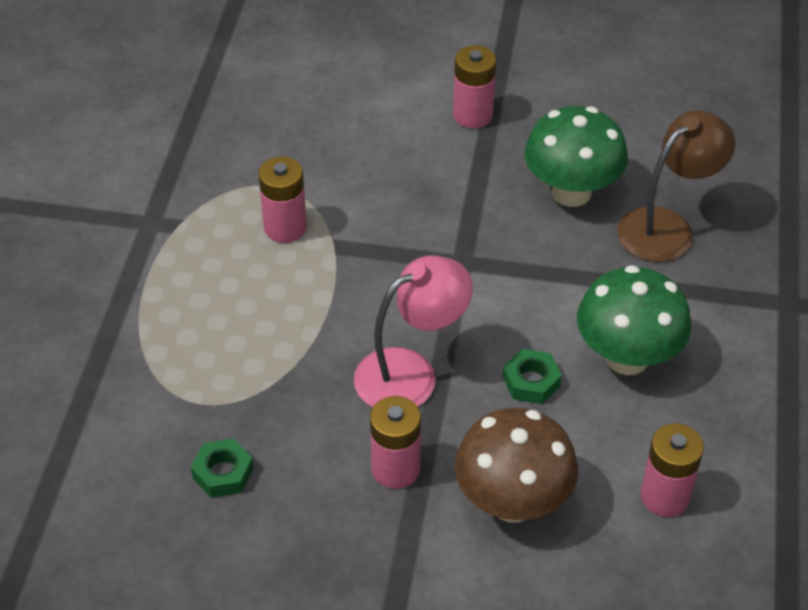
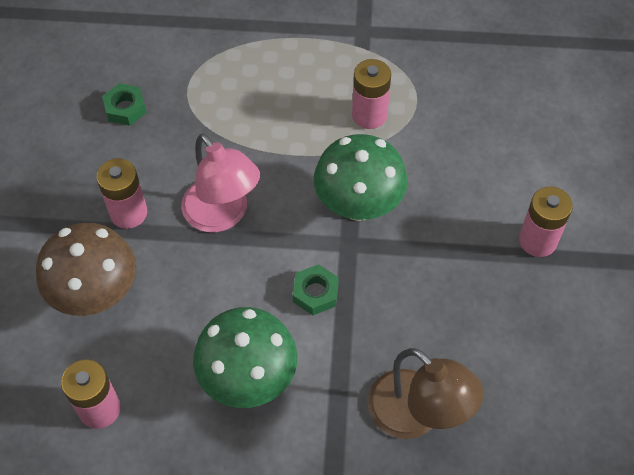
camera: 85 degrees right, 10 degrees up
(531, 381) = (218, 303): green nut -> green nut (315, 293)
(571, 192) = (449, 329): green mushroom -> green mushroom (358, 205)

